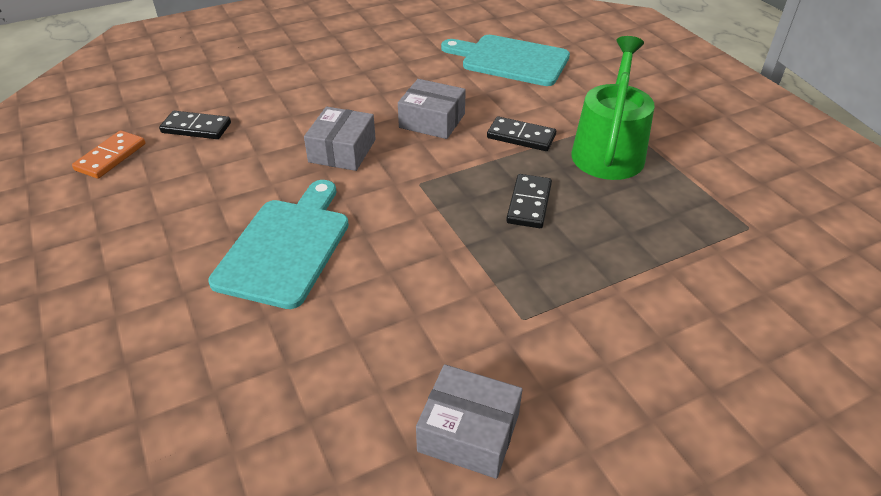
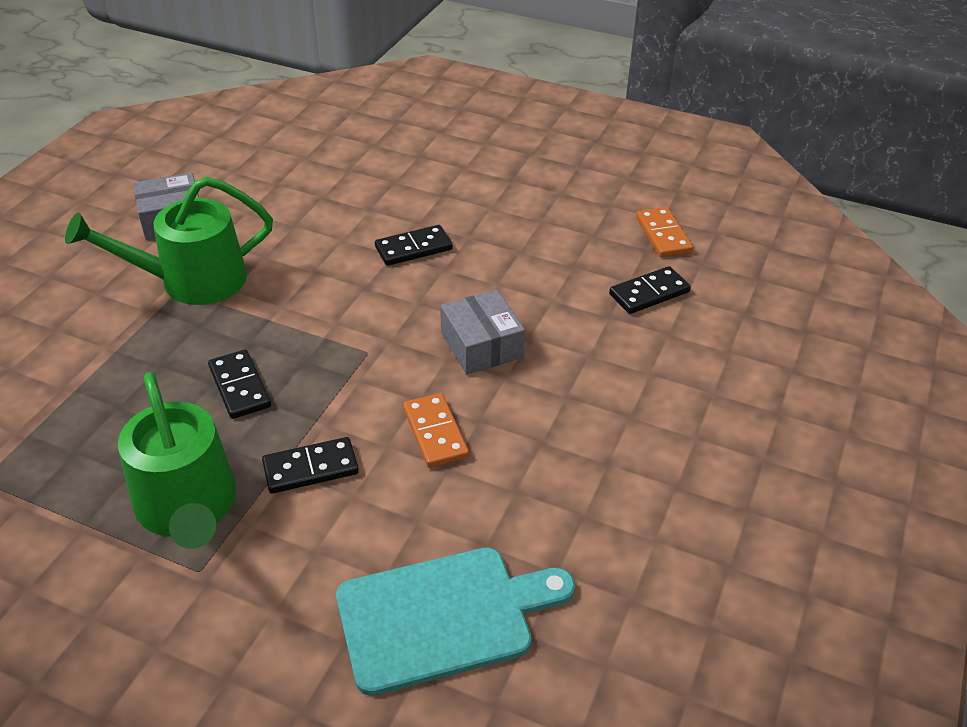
camera: 140 degrees right, 0 degrees up
(286, 247) = (413, 248): turquoise cutting board -> black domino
(432, 121) = (435, 433): grey box -> orange domino
(503, 323) = (192, 281): none -> green watering can

